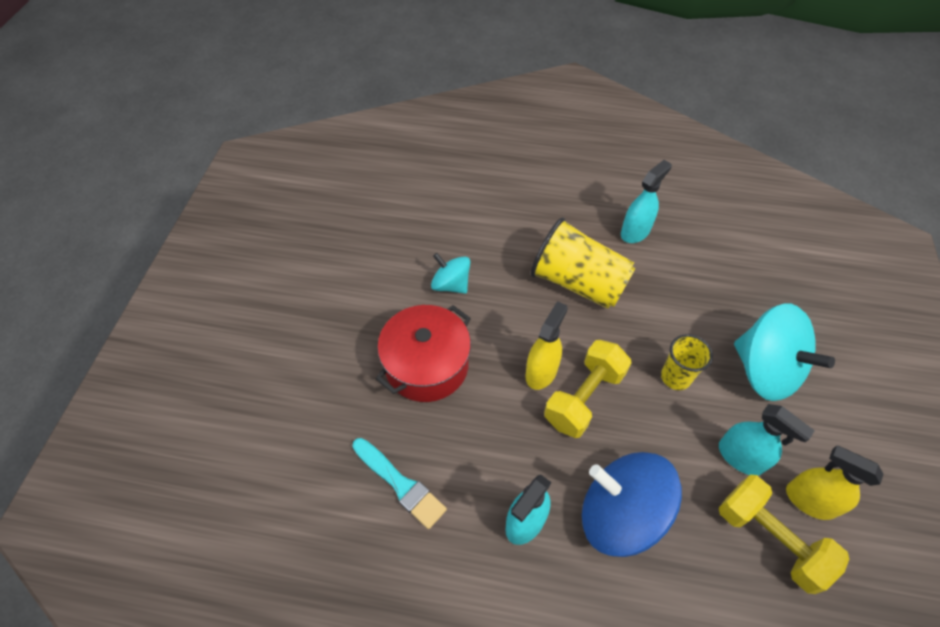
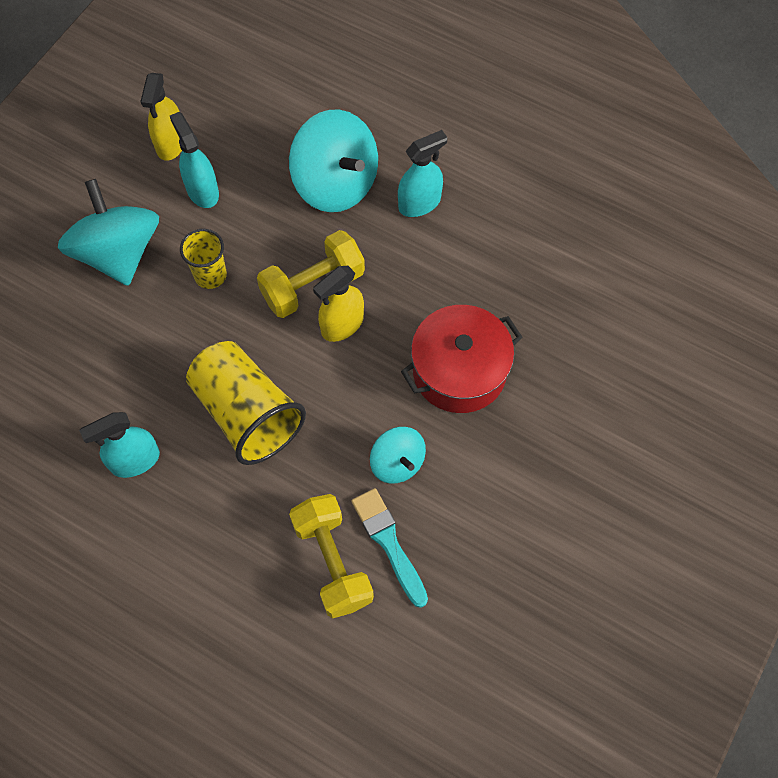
camera: 160 degrees left, 10 degrees up
(400, 484) = (520, 266): turquoise brush -> turquoise brush (389, 543)
(620, 514) = (336, 183): blue spinning top -> turquoise spinning top
(769, 538) = (225, 130): yellow dumbbell -> yellow dumbbell (332, 562)
(809, 500) = (171, 143): yellow spray bottle -> yellow spray bottle turned 45 degrees clockwise

